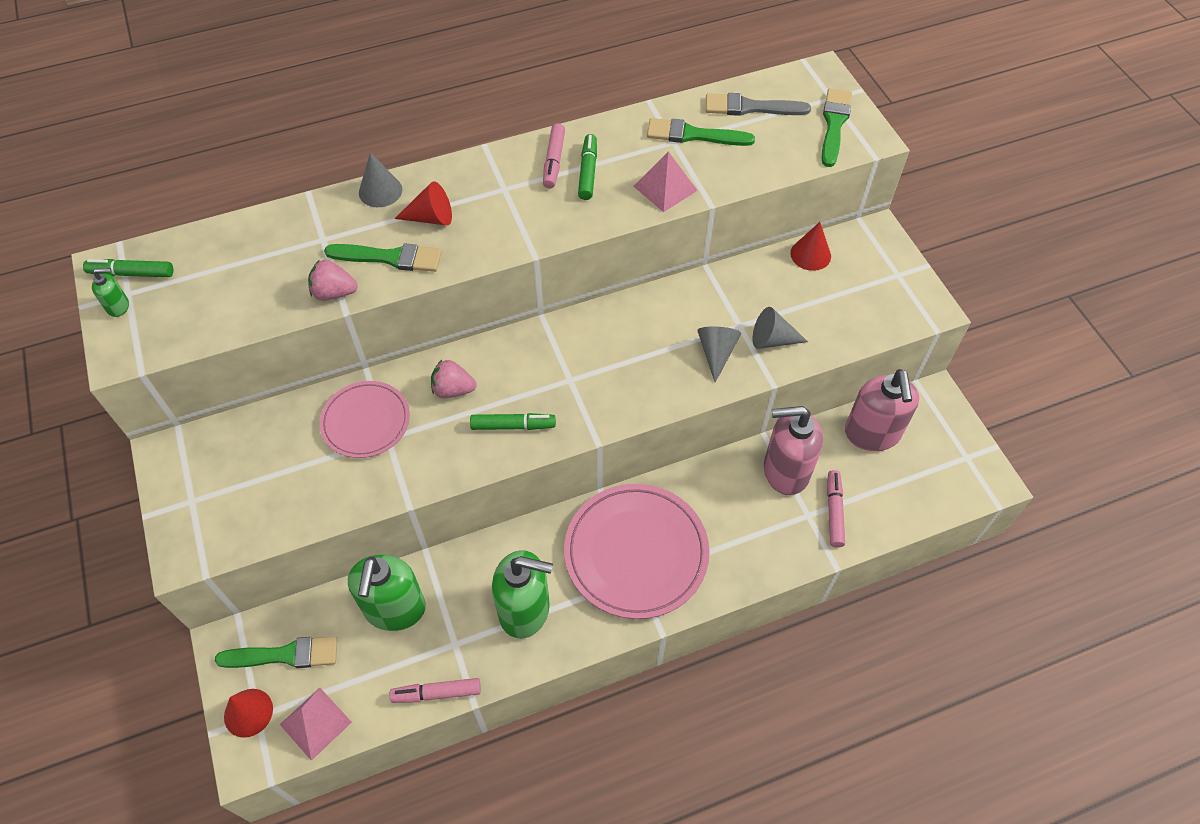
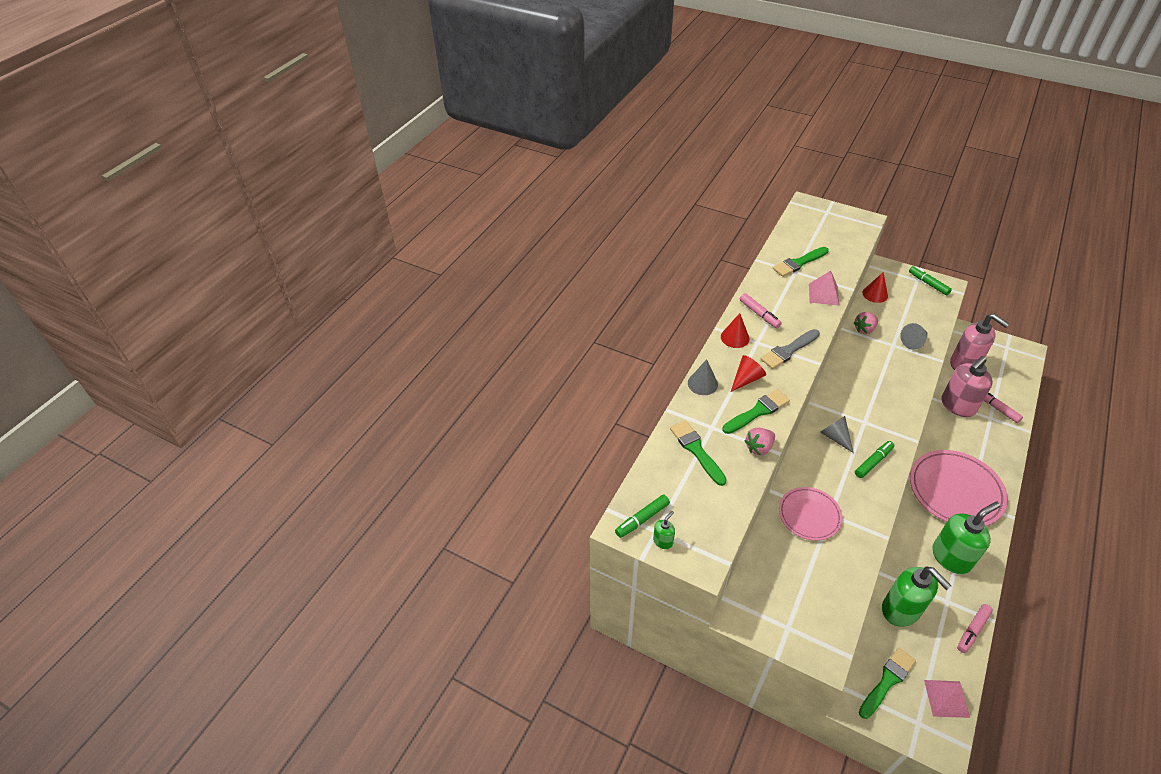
camera: 40 degrees left, 10 degrees down
(248, 712) = (912, 726): red cone -> red cone (735, 337)
(453, 390) = (824, 467): pink strawberry -> pink strawberry (864, 329)
(588, 172) = (781, 309): green marker -> green marker (928, 283)
(716, 353) = (902, 364): grey cone -> grey cone (835, 437)
(750, 107) = (802, 236): grey brush -> grey brush (788, 350)
(834, 124) = (845, 222): green brush -> green brush (696, 450)

